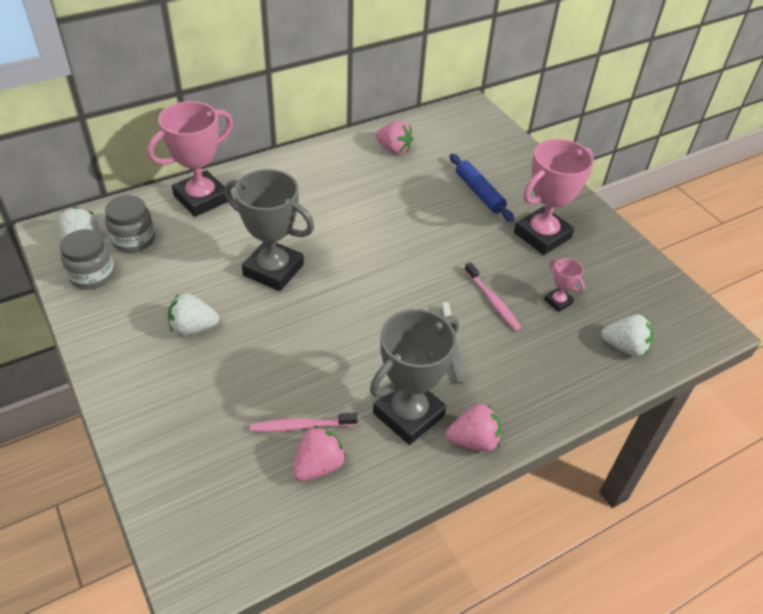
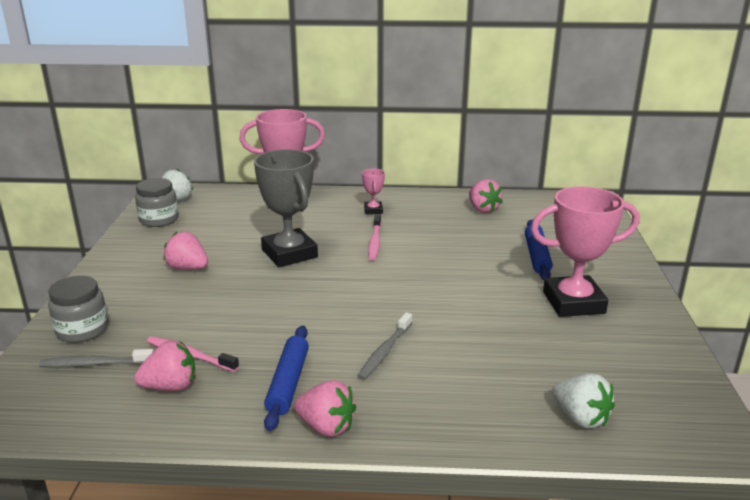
camera: 35 degrees right, 20 degrees down
(133, 240) = (210, 209): grey jar -> grey jar (82, 330)
(193, 327) = (188, 268): white strawberry -> pink strawberry
(226, 477) = (95, 364): none -> grey toothbrush
(408, 414) = (288, 383): grey trophy -> blue rolling pin
(492, 301) = (465, 333): pink toothbrush -> pink toothbrush (374, 242)
(558, 301) = (537, 356): pink trophy -> pink trophy (373, 210)

